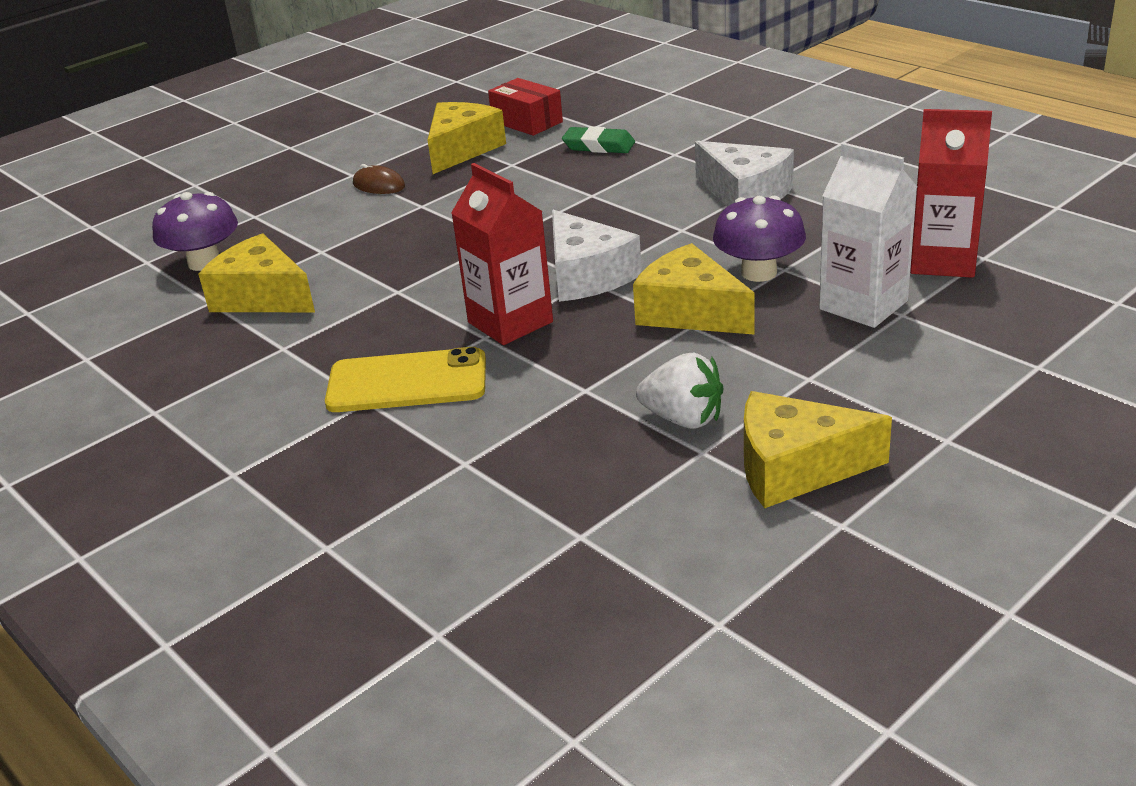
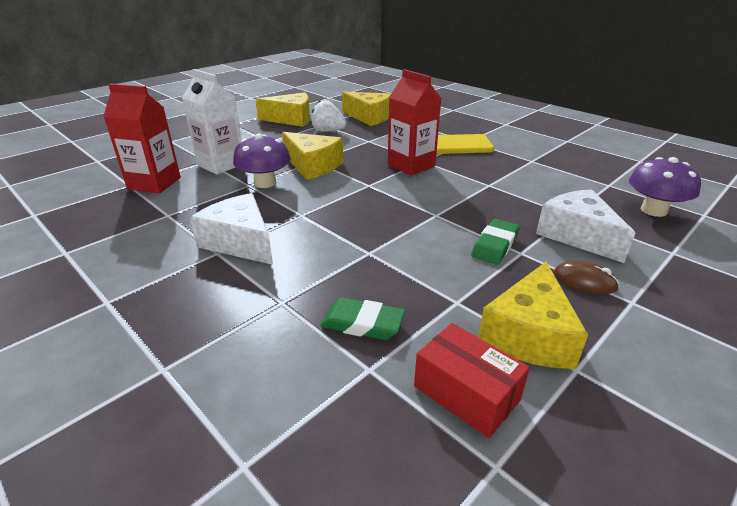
camera: 175 degrees right, 0 degrees up
(262, 297) = (576, 185): yellow cheese -> yellow cheese (369, 117)
(446, 209) = (495, 245): none -> green eraser
(587, 275) = (370, 187): white cheese -> white cheese (577, 235)

